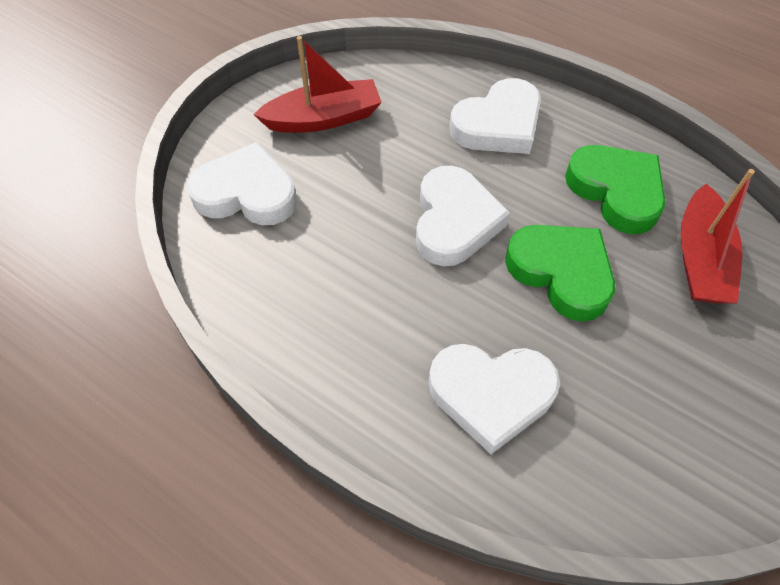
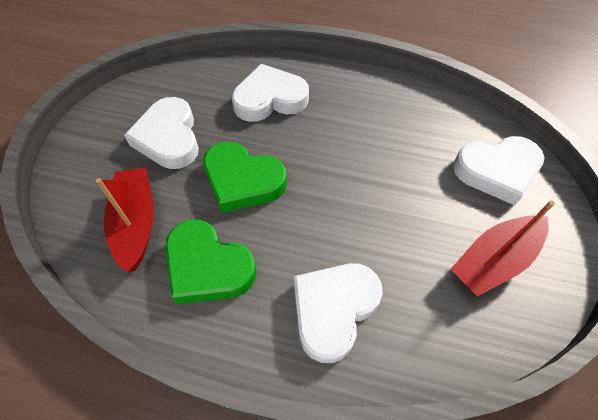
camera: 160 degrees right, 0 degrees up
(454, 221) = (333, 196): white heart -> white heart (168, 138)

